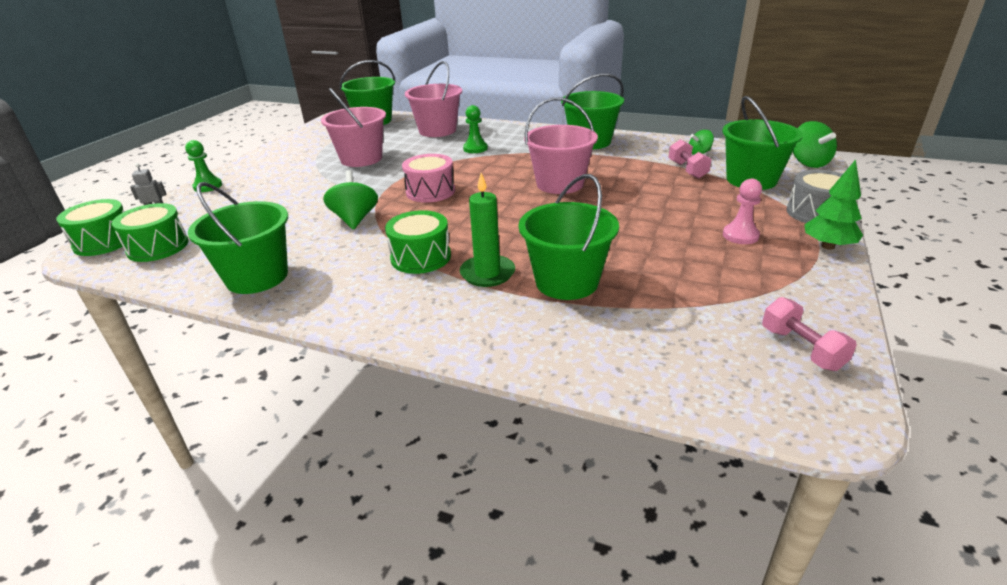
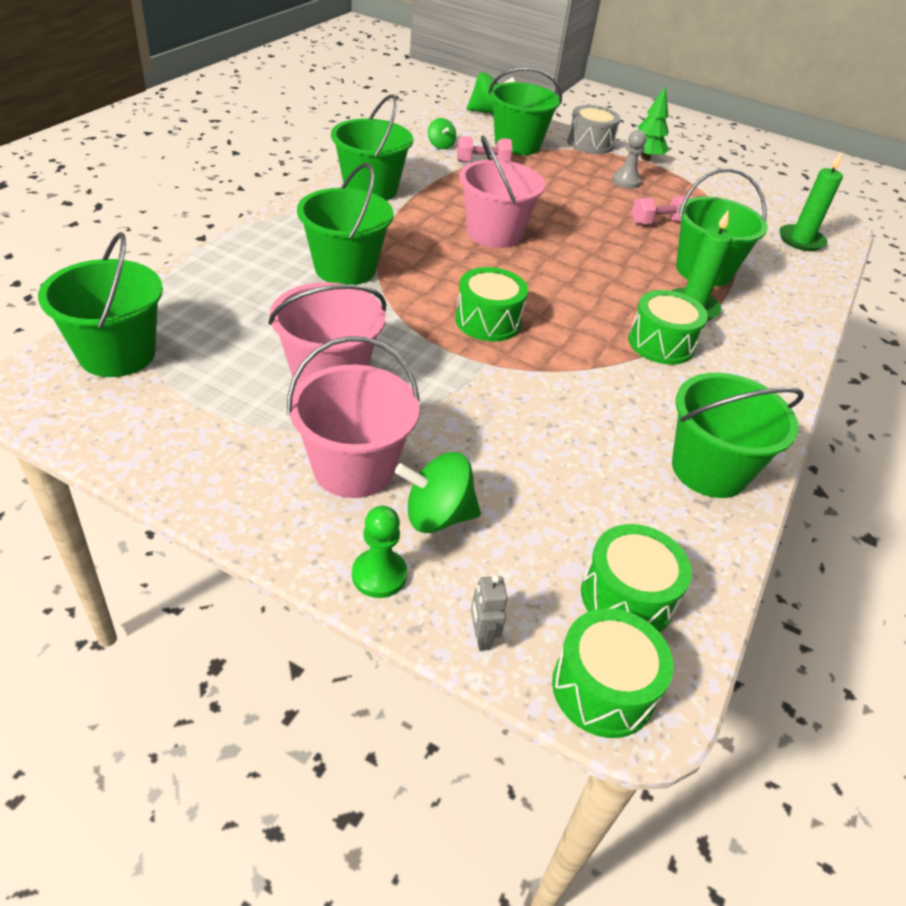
camera: 90 degrees left, 10 degrees up
(355, 219) = (560, 387): green spinning top -> green spinning top (437, 516)
(430, 191) = (488, 321): pink drum -> green drum
(437, 130) = (236, 290): pink bucket -> pink bucket (353, 468)
(475, 148) = (345, 268): green pawn -> green bucket
(716, 366) = (801, 240): none -> green candle
(740, 235) = (626, 181): pink pawn -> grey pawn
(801, 348) = (775, 209): pink dumbbell -> pink dumbbell (658, 223)

